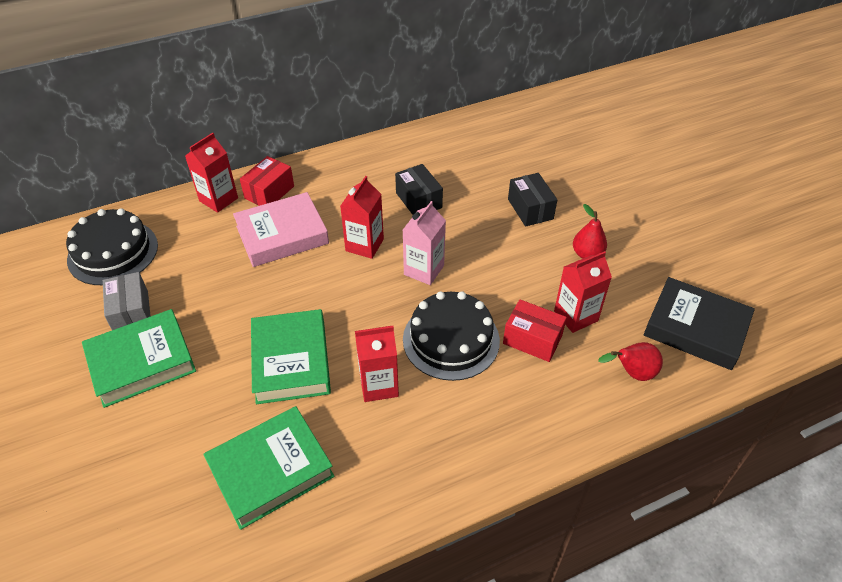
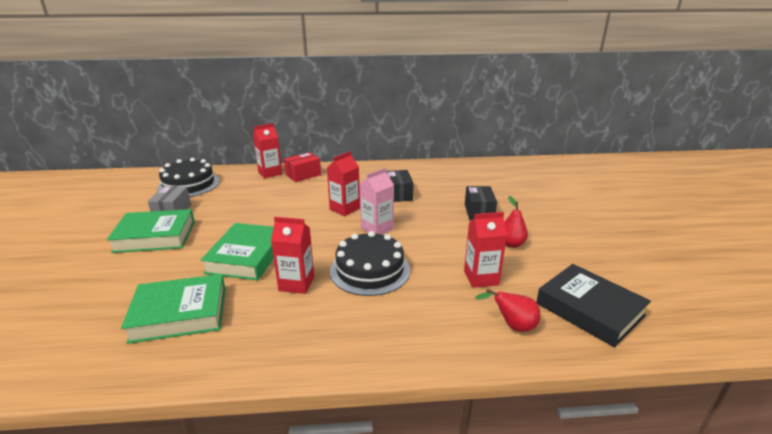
camera: 20 degrees right, 20 degrees down
(282, 235) = (295, 194): pink book -> none
(532, 339) = (435, 284): red box -> none

